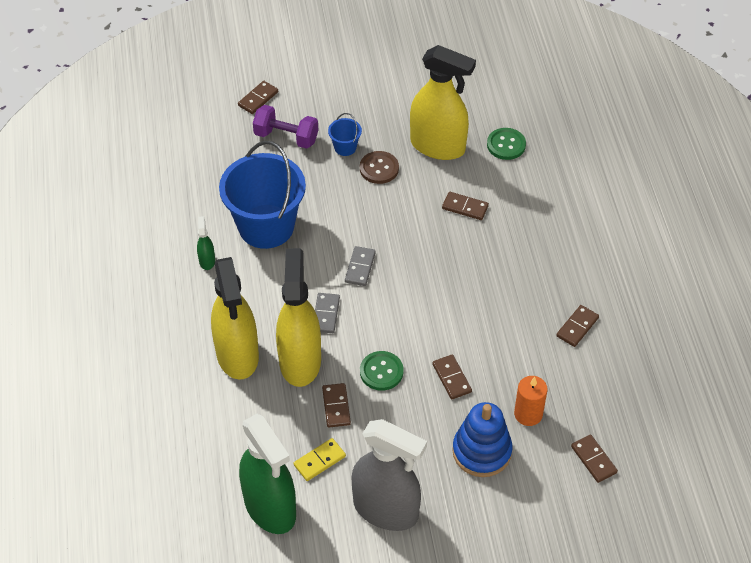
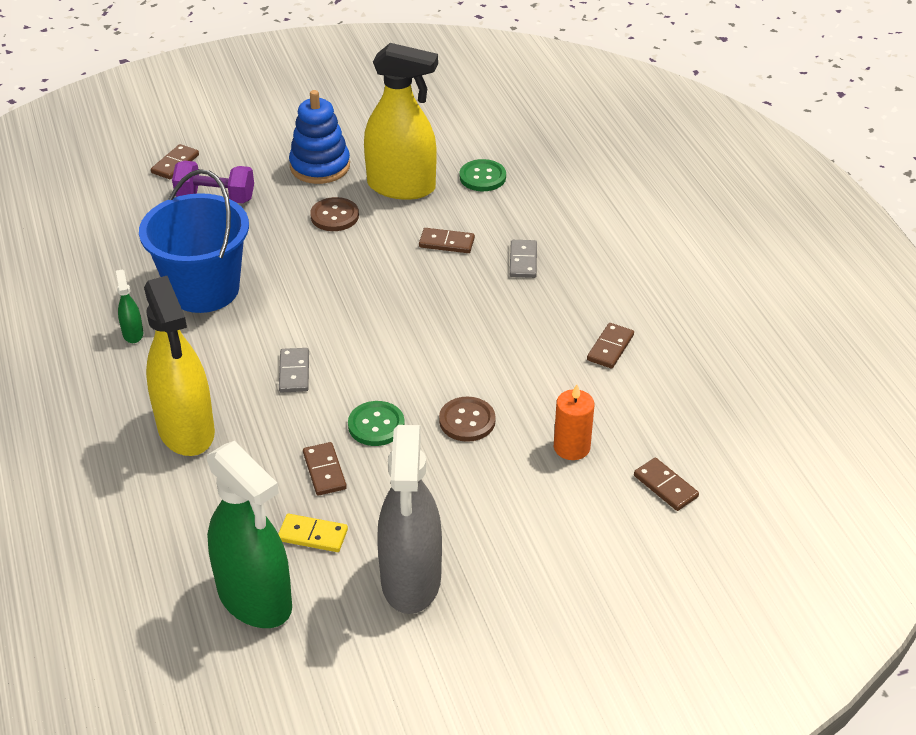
camera: 10 degrees left, 10 degrees down
(300, 361) = (269, 427): yellow spray bottle -> none
(319, 461) = (313, 535): yellow domino -> yellow domino turned 60 degrees clockwise
(345, 147) = (289, 200): blue bucket -> none
(360, 267) = (329, 318): grey domino -> grey domino (523, 261)
(386, 510) = (411, 580): grey spray bottle -> grey spray bottle turned 75 degrees clockwise
(452, 378) = (467, 421): brown domino -> brown button
(481, 451) = (522, 496): blue stacking toy -> blue stacking toy (320, 166)

